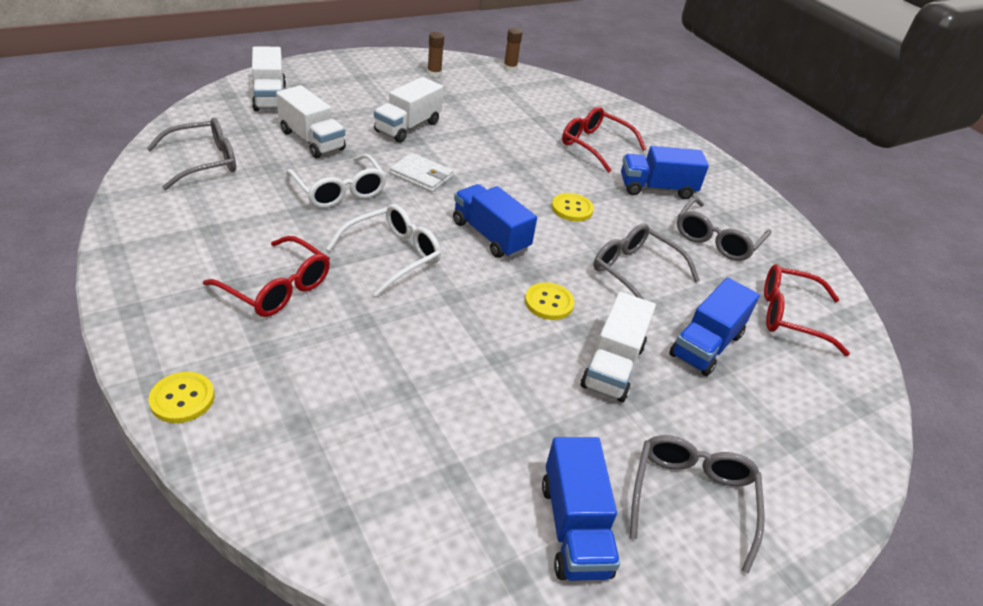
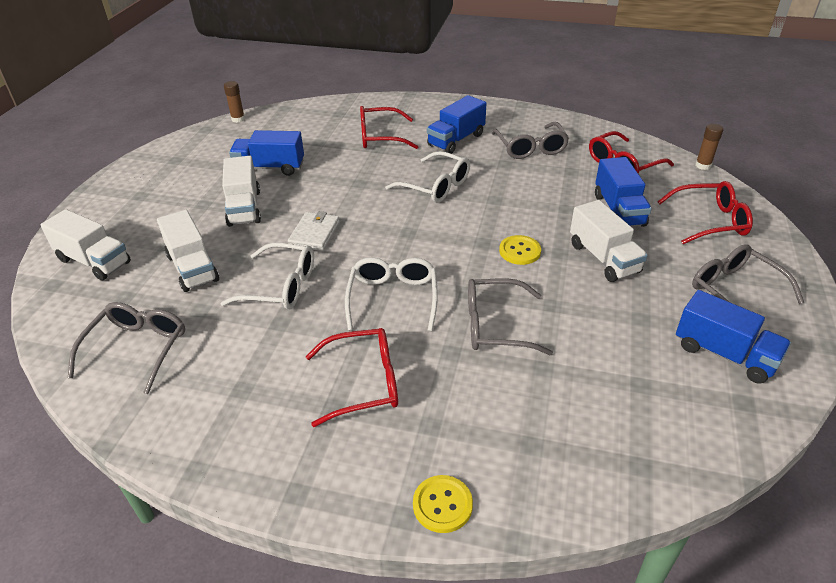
camera: 40 degrees left, 0 degrees up
(312, 140) = (192, 268): white truck -> white truck turned 60 degrees clockwise
(421, 175) = (314, 234): white wallet -> white wallet turned 60 degrees counterclockwise
(434, 74) = (192, 157): brown glue stick -> brown glue stick (703, 165)
(490, 236) = (423, 239): blue truck -> blue truck (270, 168)
(572, 208) = (436, 186): yellow button -> white glasses
(635, 272) = (527, 198): grey glasses -> grey glasses (495, 326)
(790, 428) = (710, 221): none -> red glasses

